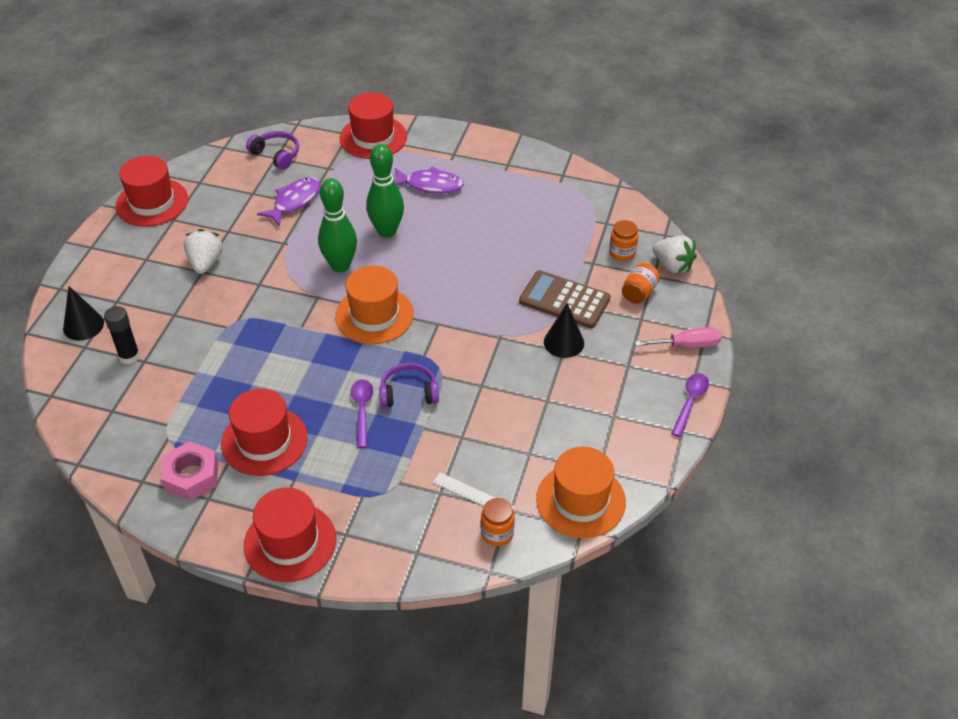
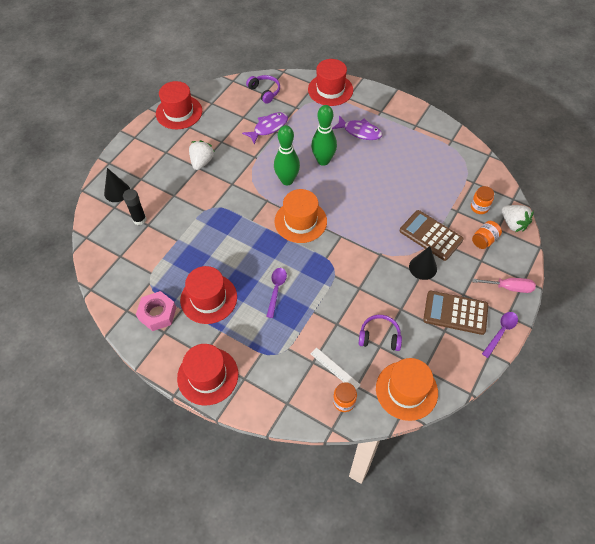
camera: 15 degrees right, 10 degrees up
(408, 393) = (309, 283): purple headphones -> purple headphones (379, 336)
(623, 390) = (455, 313): none -> brown calculator

